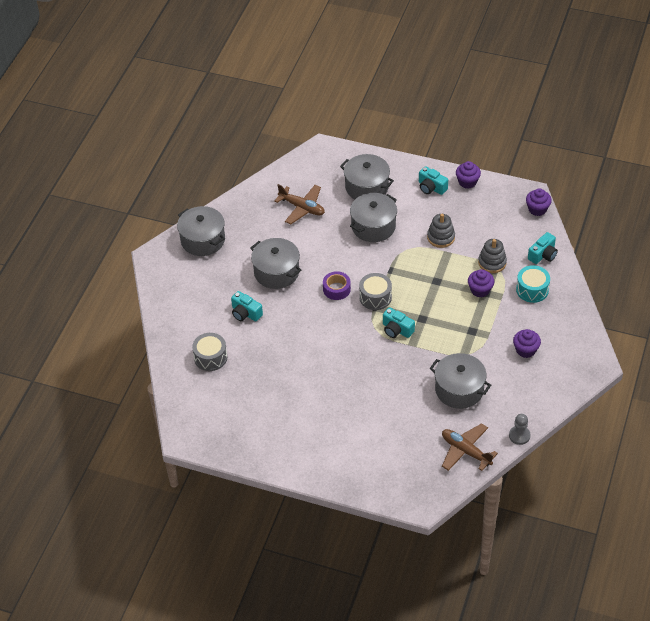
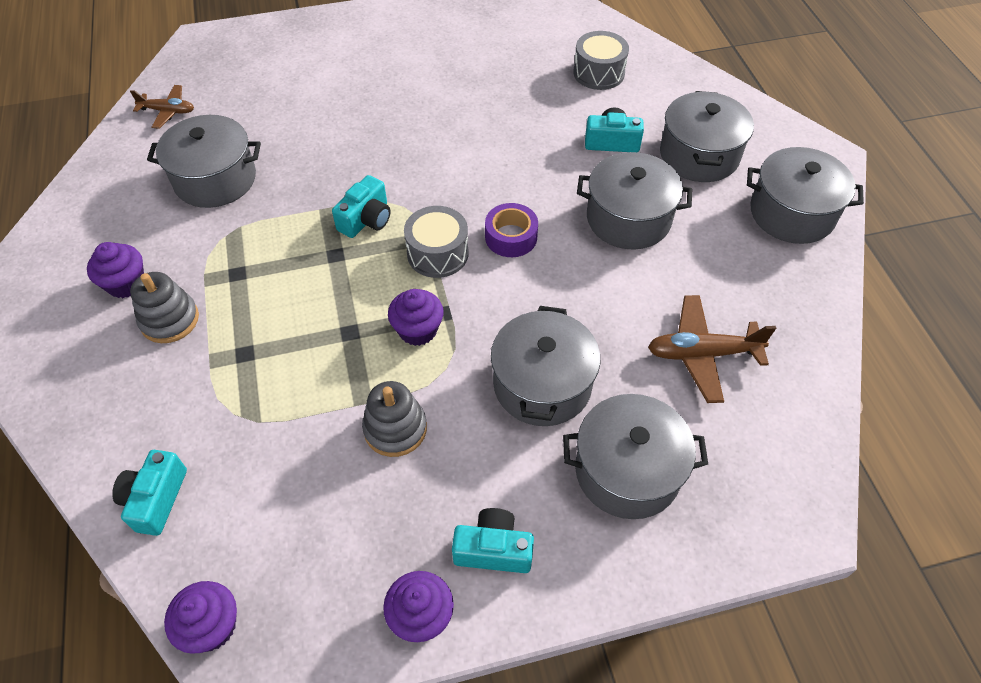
camera: 145 degrees right, 5 degrees up
(211, 286) = (699, 155): none -> grey pot
(396, 330) = (366, 219): turquoise camera -> turquoise camera turned 120 degrees clockwise
(465, 451) = (168, 111): brown plane -> brown plane, size x0.64
(480, 290) = (258, 353): purple cupcake -> purple cupcake (418, 330)
(492, 262) = (260, 424): grey stacking toy -> grey stacking toy (169, 320)
(519, 435) = (93, 159): grey pawn -> none
(532, 290) = (152, 404): turquoise drum -> none

